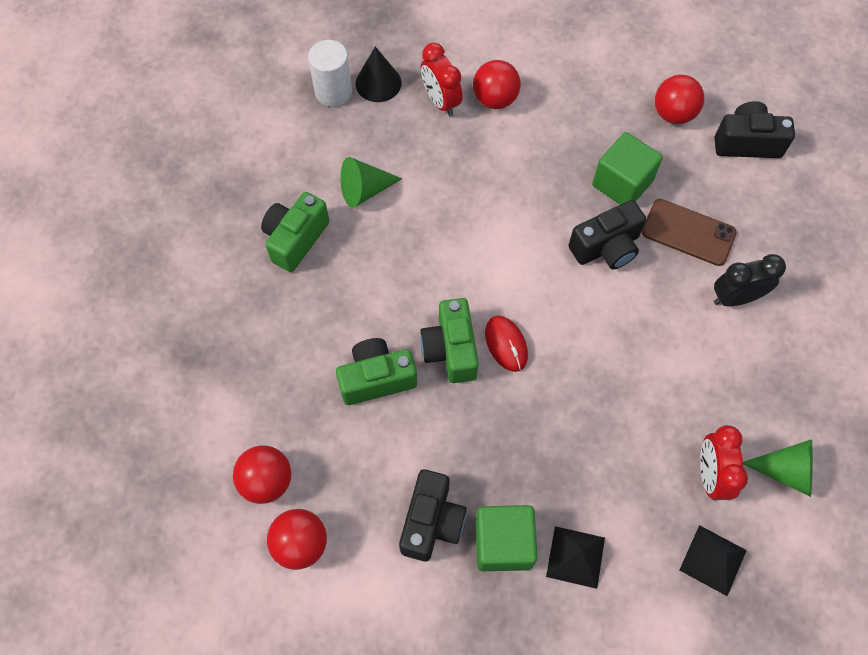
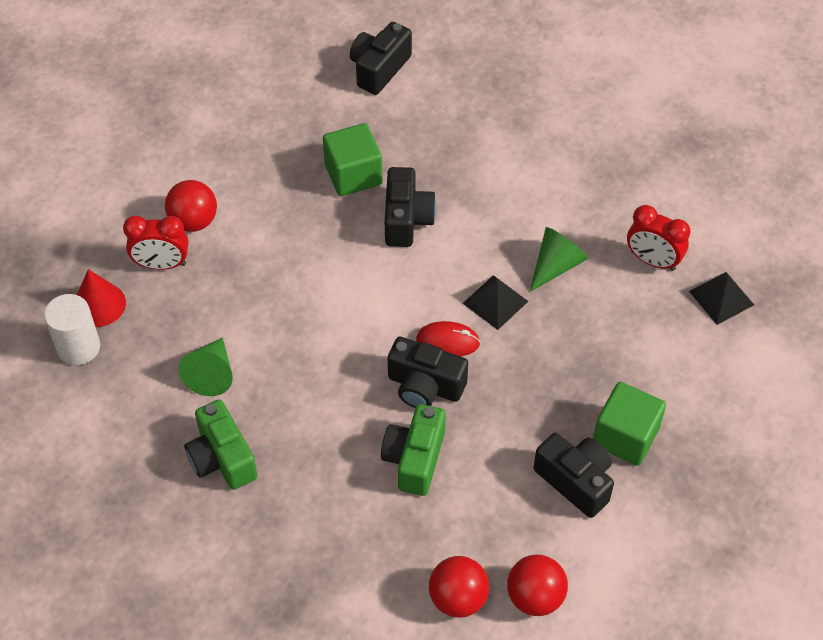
camera: 60 degrees left, 10 degrees down
(378, 83) = (99, 304): black cone -> red cone
(450, 349) = (425, 386): green camera -> black camera
(575, 557) = (666, 390): black pyramid -> black pyramid (495, 302)
(673, 114) = (313, 101): red ball -> none
(688, 233) = (434, 155): brown phone -> none
(735, 297) = (514, 158): black clock -> none
(786, 471) = (679, 210): green cone -> green cone (556, 265)

